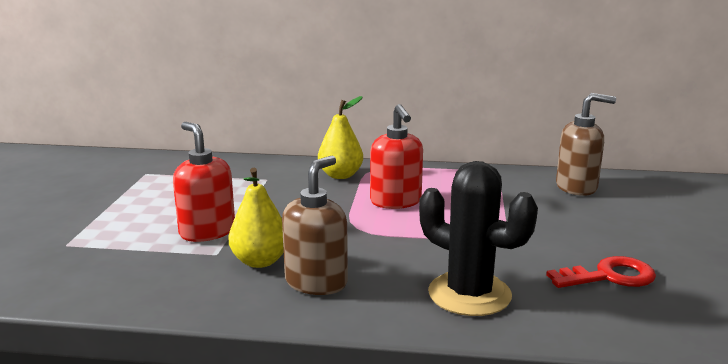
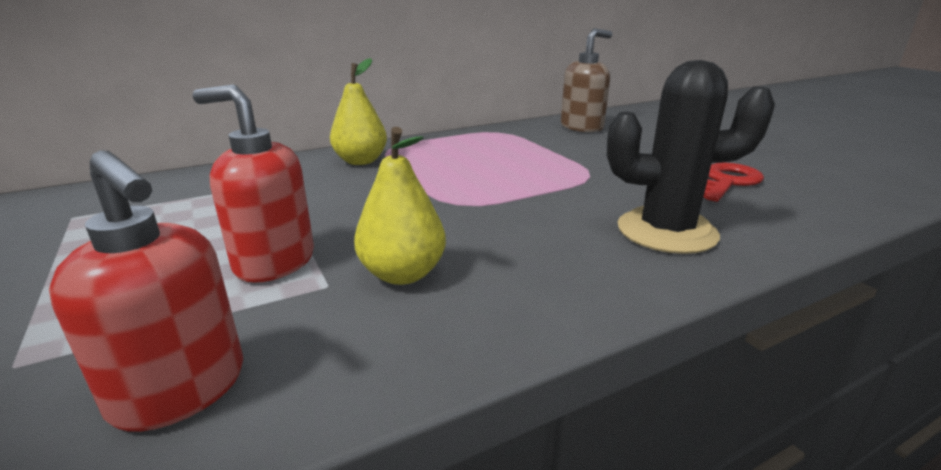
camera: 35 degrees left, 5 degrees up
(316, 282) = (509, 274): brown soap dispenser -> none
(396, 202) = (457, 171): red soap dispenser -> red soap dispenser (181, 390)

